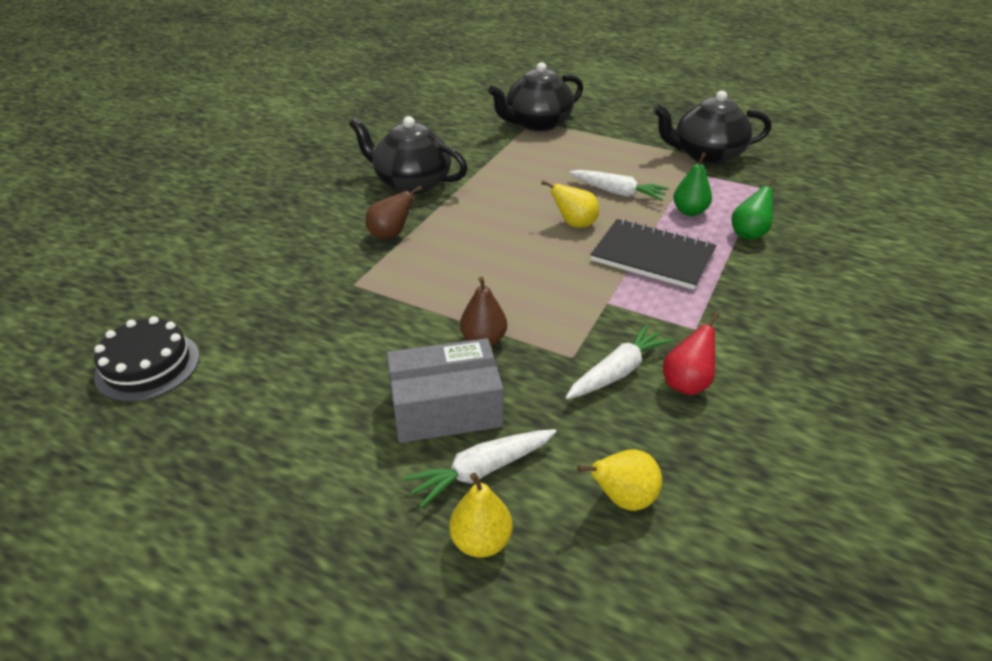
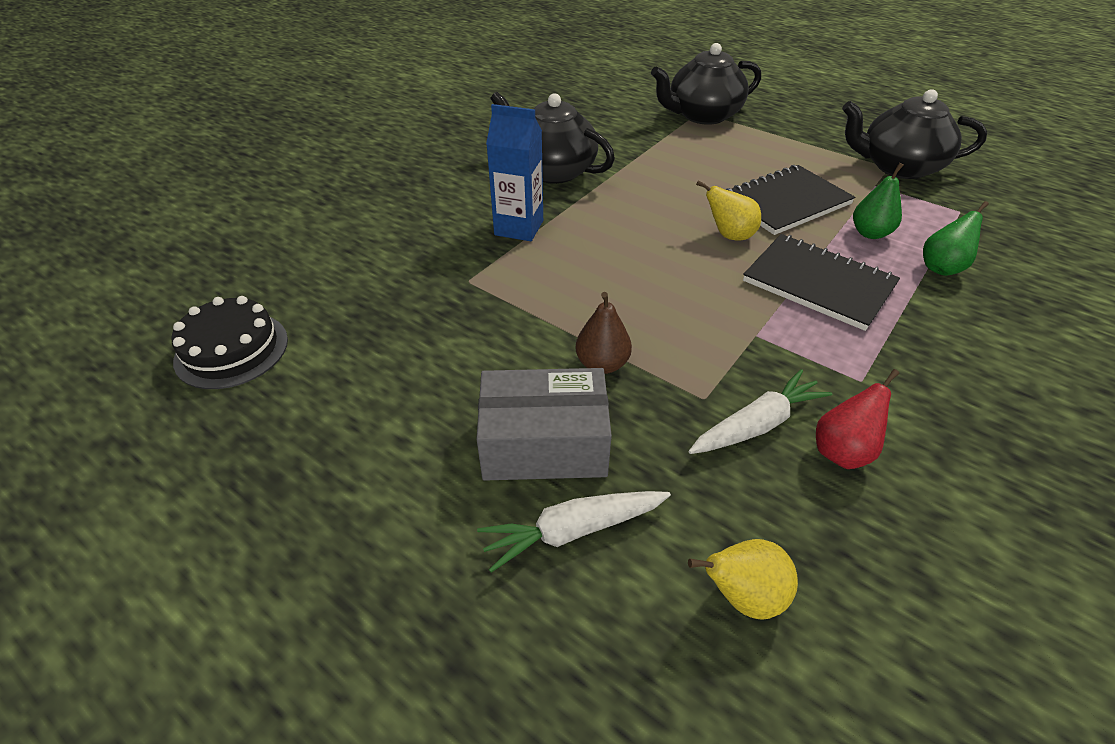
camera: 10 degrees right, 5 degrees up
(391, 235) = (519, 228): brown pear -> blue carton
(481, 541) = (557, 625): yellow pear -> none
(617, 192) = (785, 202): white carrot -> black notebook

